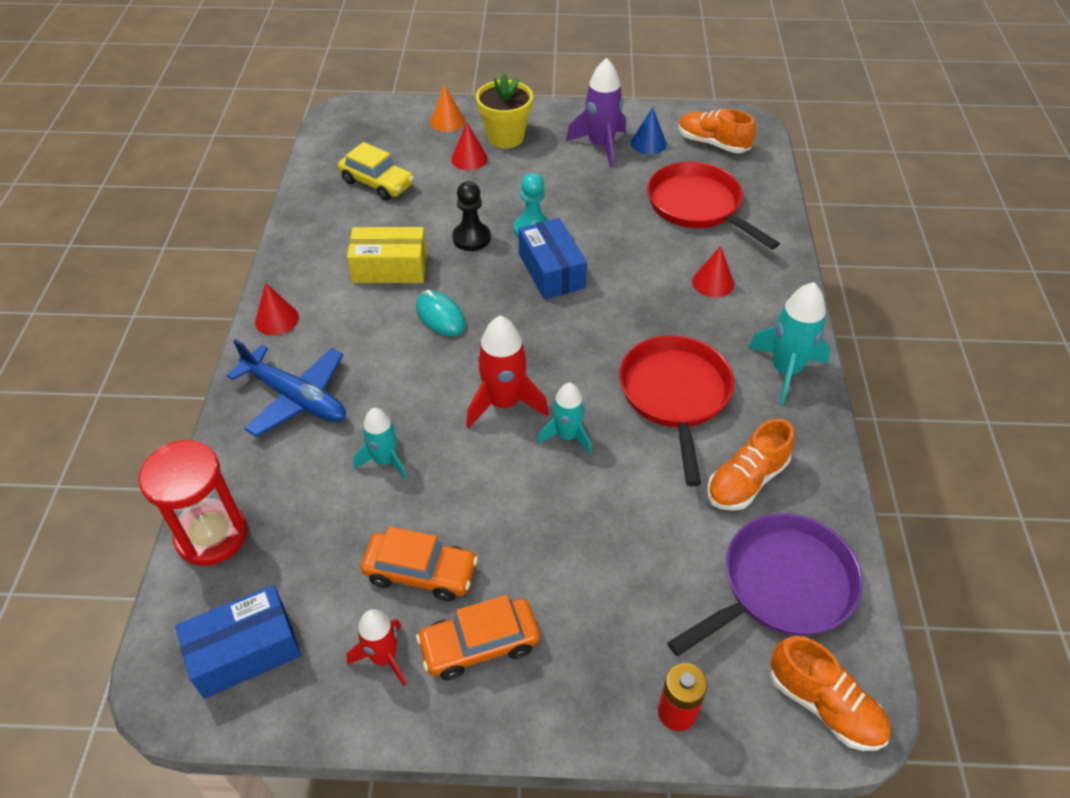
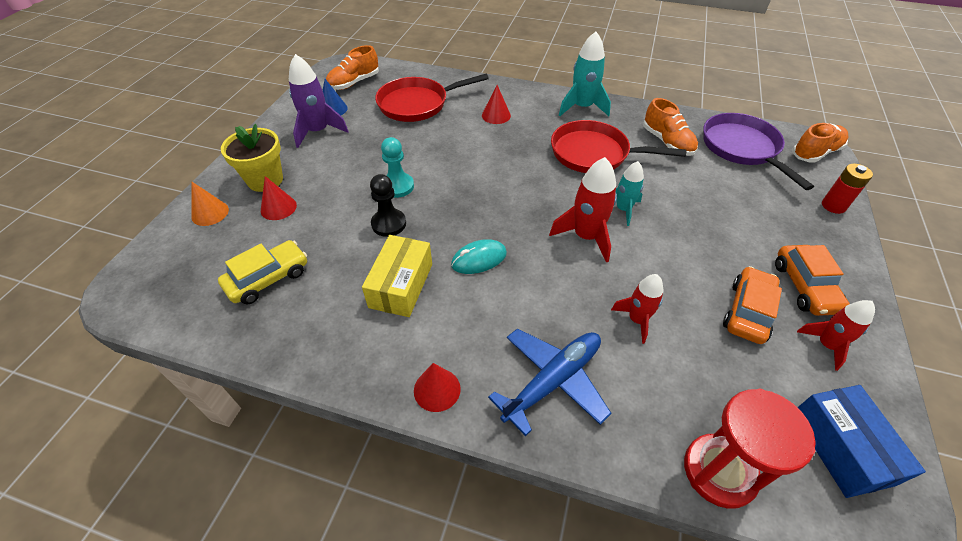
camera: 75 degrees left, 0 degrees up
(385, 460) = (637, 320): turquoise rocket -> red rocket
(551, 271) = (451, 185): blue box -> none

